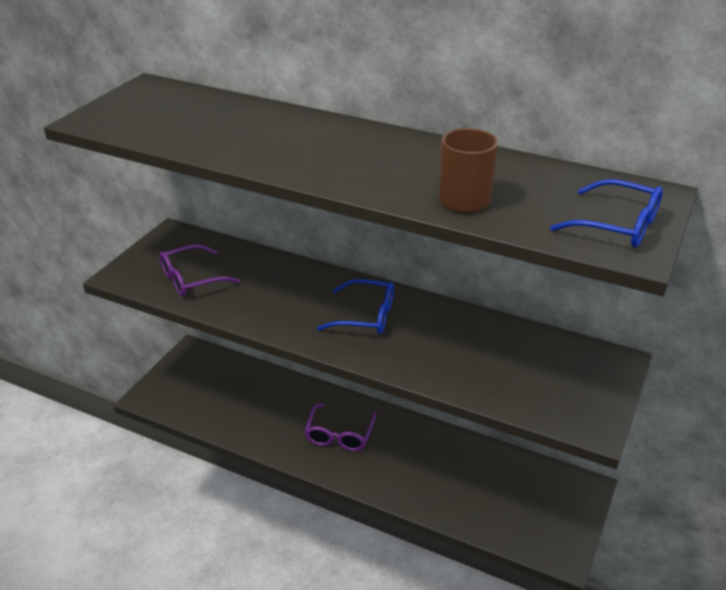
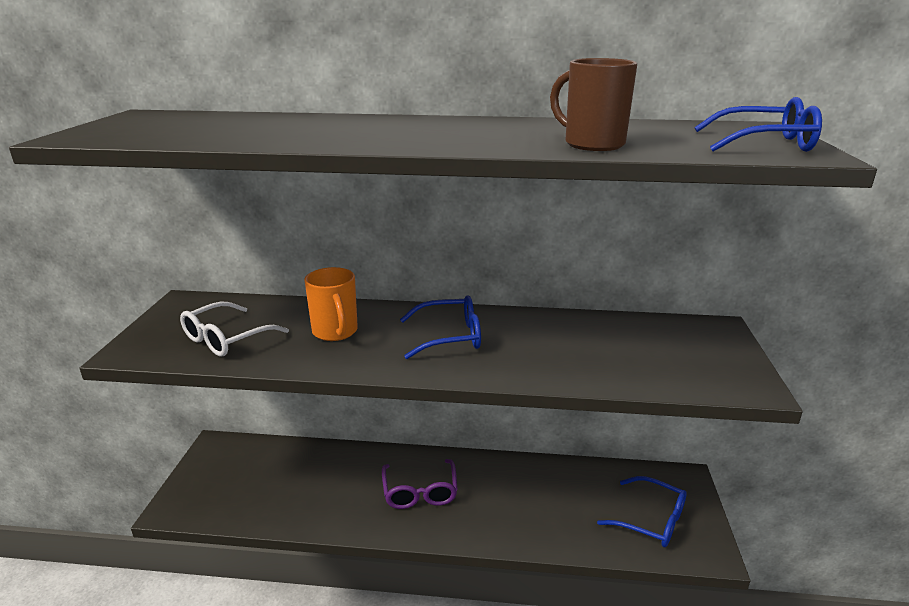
camera: 20 degrees left, 10 degrees down
(191, 279) = (226, 339): purple glasses -> white glasses
(276, 291) = (335, 332): none -> orange mug
(527, 514) = (651, 520): none -> blue glasses

